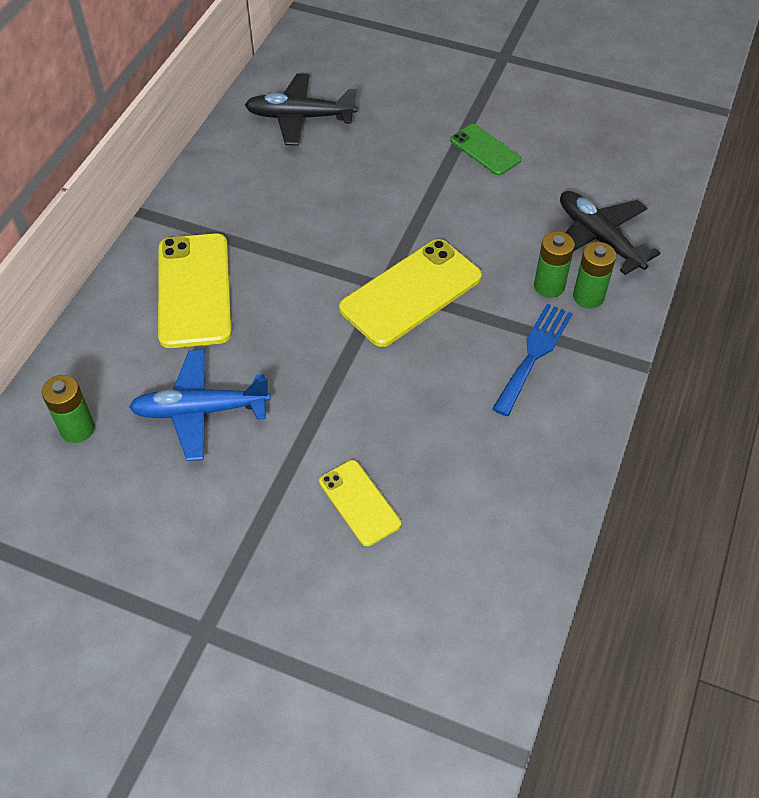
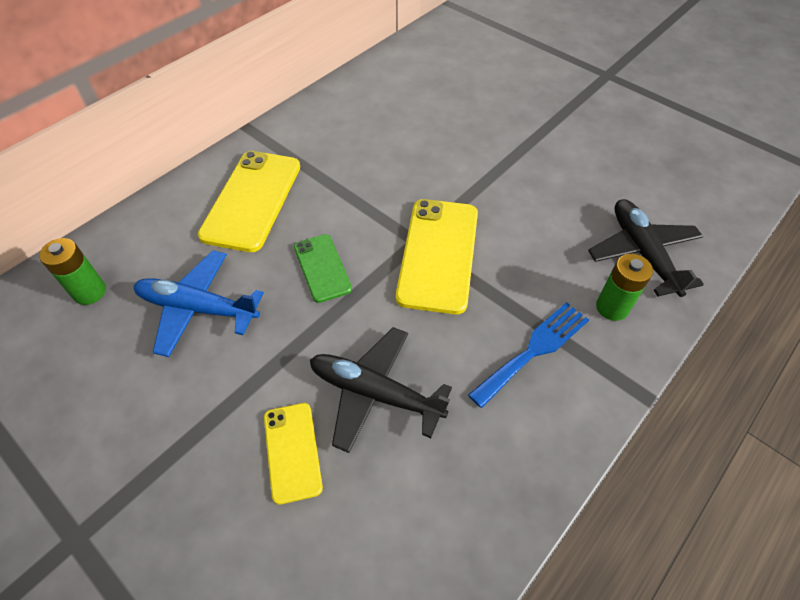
camera: 20 degrees right, 0 degrees up
(300, 117) = (410, 84): black plane -> black plane (375, 393)
(411, 293) = (438, 254): yellow phone -> yellow phone turned 60 degrees counterclockwise
(485, 150) = (560, 146): green phone -> green phone (322, 268)
(549, 286) = (575, 285): green battery -> none

